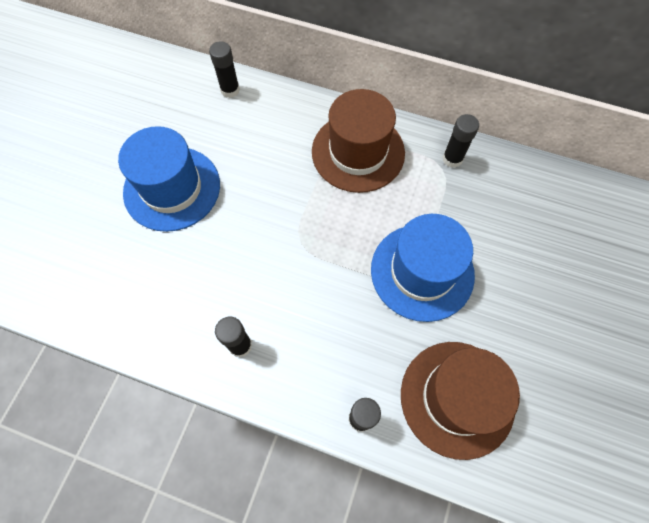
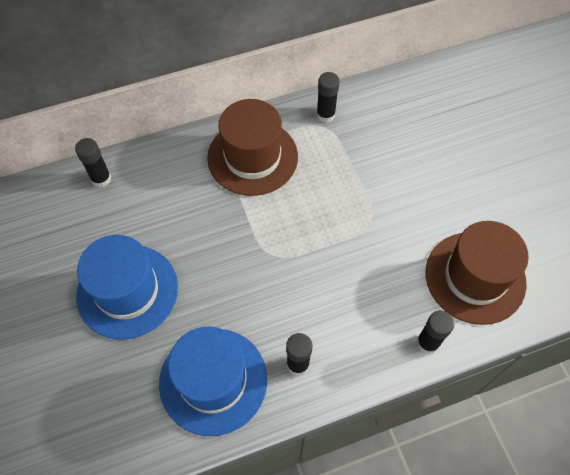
camera: 40 degrees left, 5 degrees down
(422, 272) = (377, 210): blue hat -> blue hat (213, 380)

